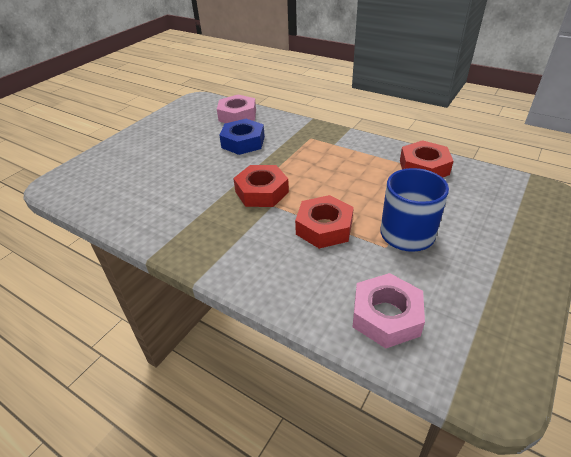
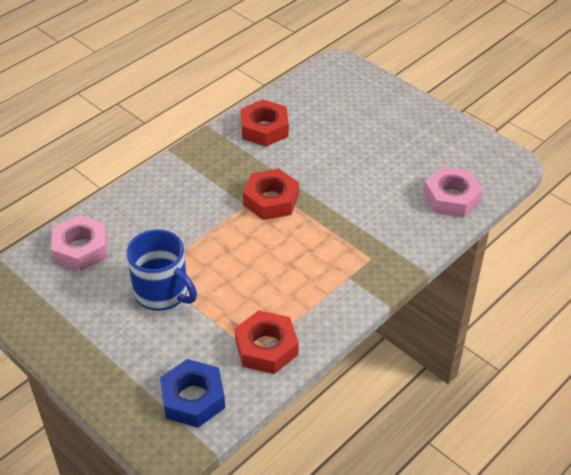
camera: 100 degrees right, 5 degrees up
(243, 142) = (378, 196): blue nut -> blue nut (193, 398)
(324, 227) = (197, 235): red nut -> red nut (264, 129)

